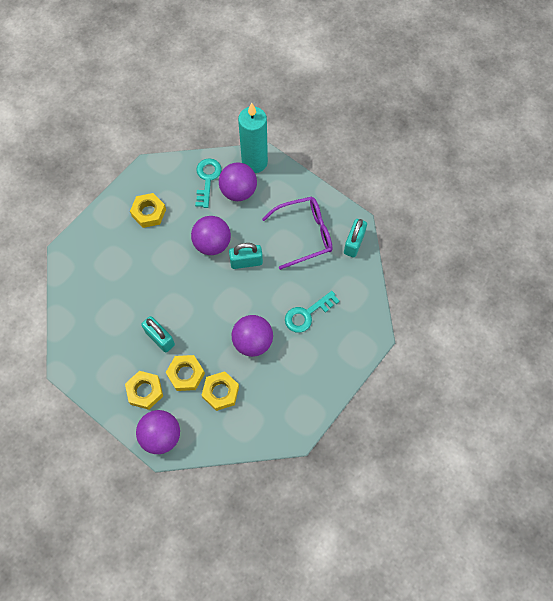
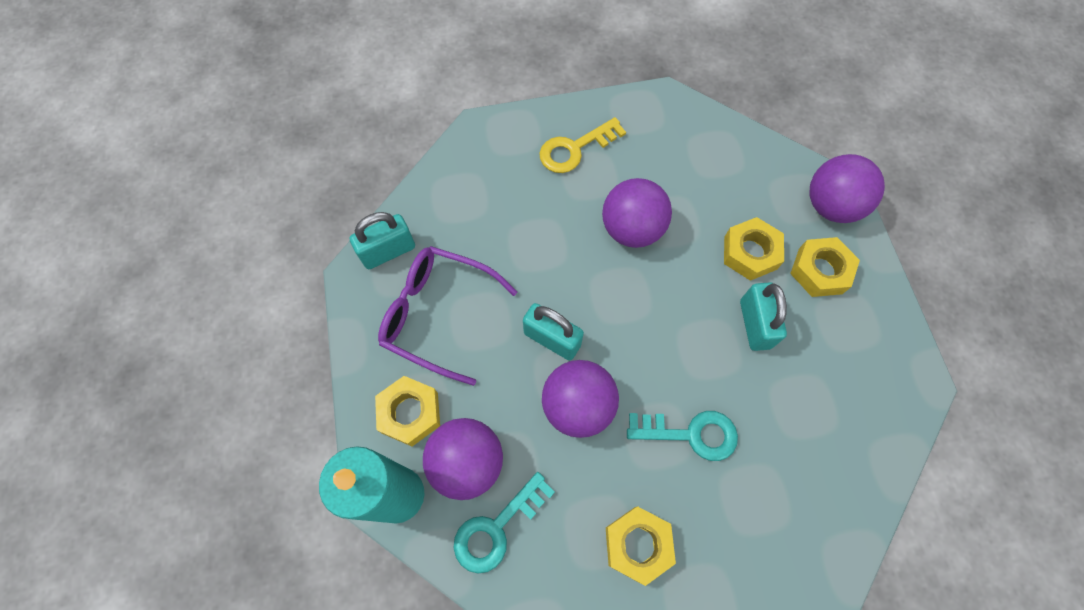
camera: 140 degrees left, 0 degrees up
(220, 392) = (719, 201): yellow nut -> yellow nut (410, 413)
(307, 314) = (534, 211): turquoise key -> turquoise key (690, 434)
(317, 364) = (575, 149): none -> yellow key

